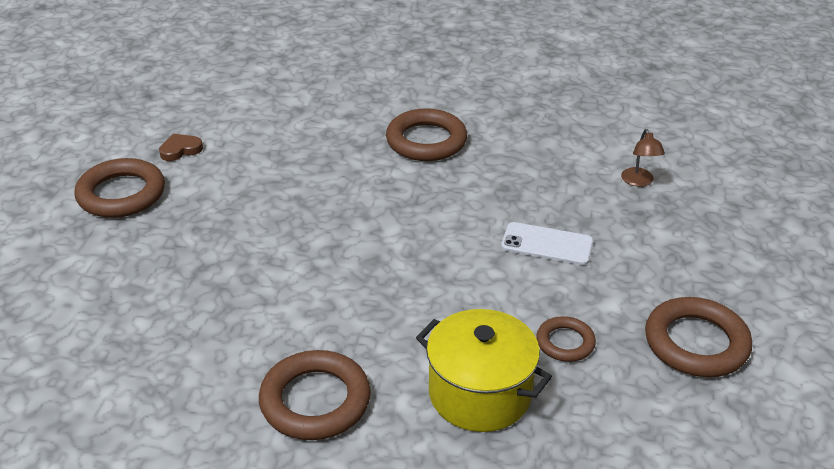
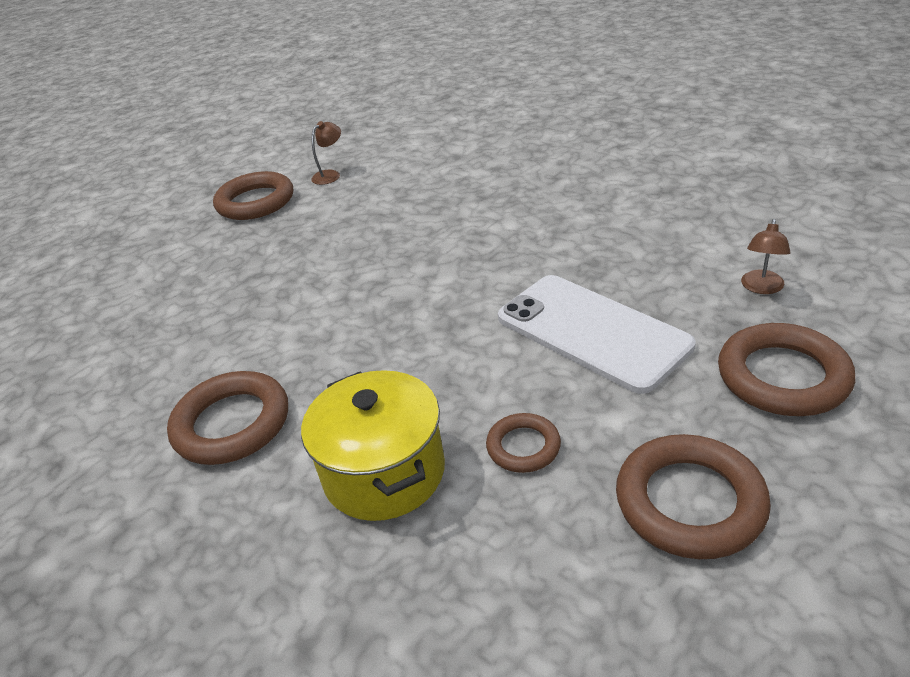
camera: 35 degrees right, 0 degrees up
(180, 150) = (330, 175): brown heart -> brown lamp
(426, 141) = (549, 202): brown ring -> brown ring (782, 376)
(547, 244) = (592, 331): white phone -> white phone, size x1.76

